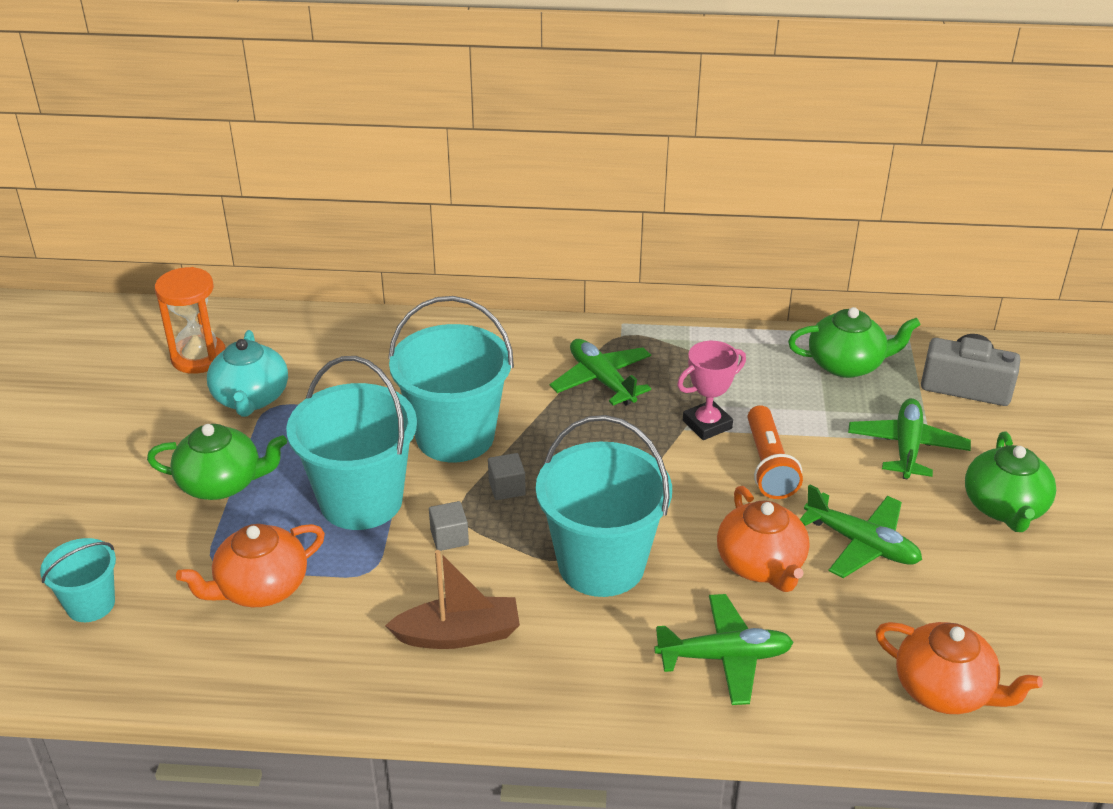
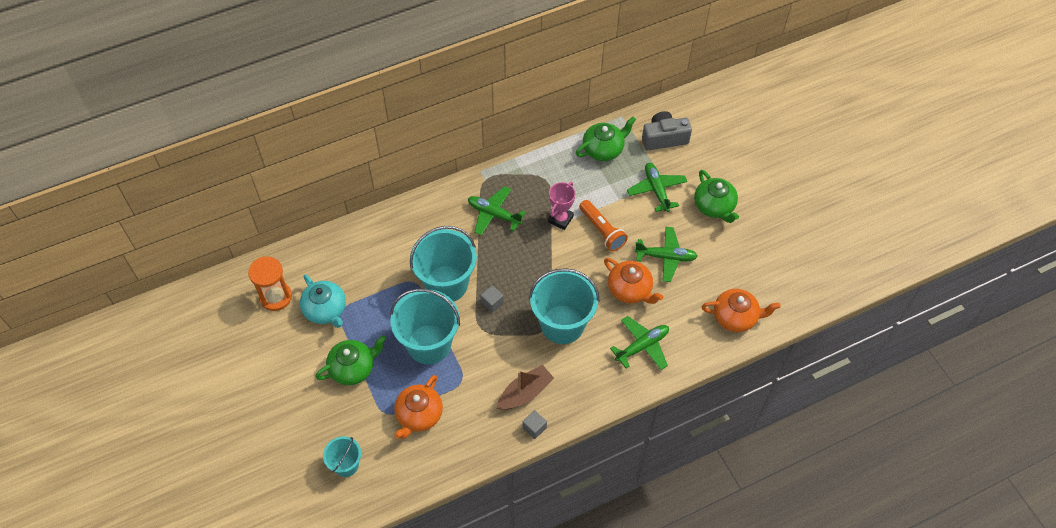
camera: 30 degrees left, 20 degrees up
(449, 537) = (485, 344): grey cube -> grey cube (534, 428)

